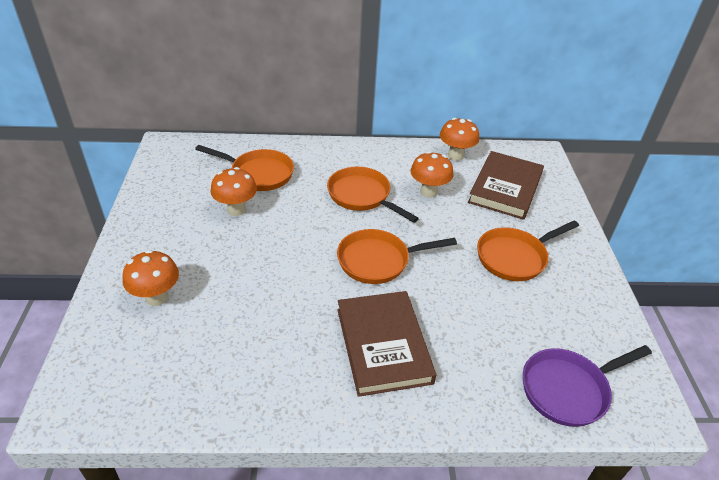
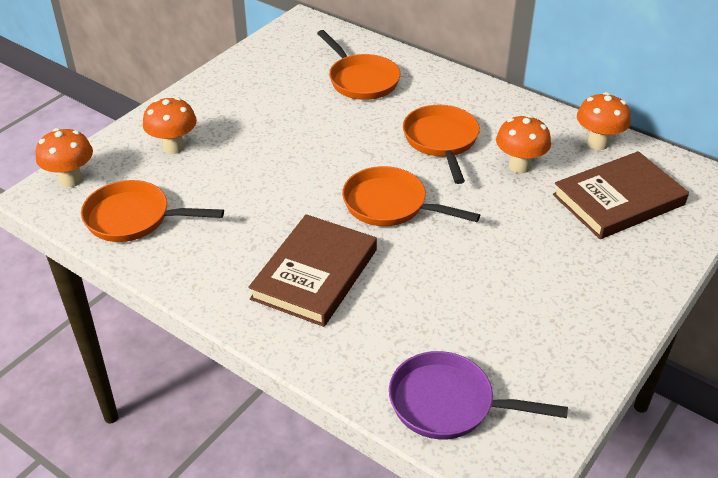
camera: 40 degrees right, 0 degrees up
(236, 210) = (307, 104): orange mushroom -> orange mushroom (71, 180)
(515, 257) = (541, 268): orange pan -> orange pan (134, 218)

